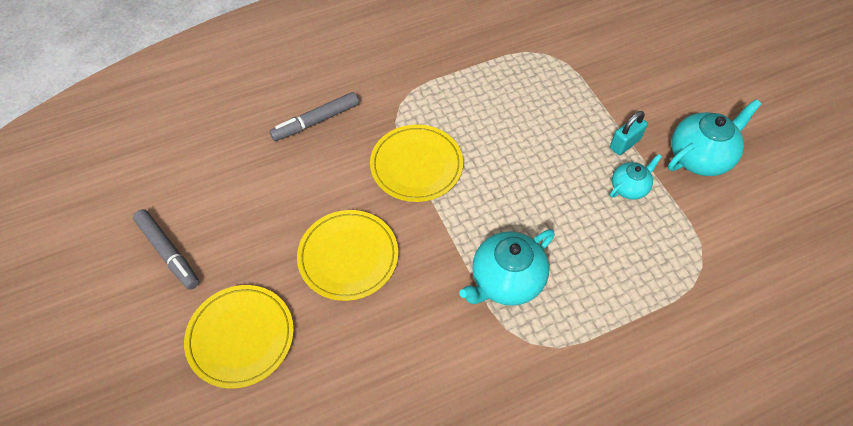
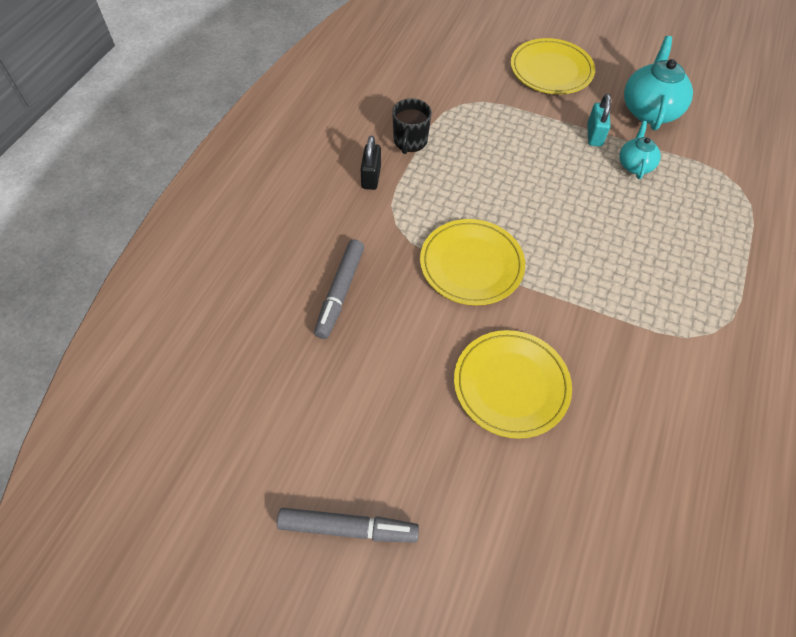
camera: 45 degrees left, 0 degrees up
(241, 337) = (510, 538): yellow plate -> yellow plate (551, 70)
(421, 63) = (371, 177): none -> black padlock
(476, 57) = (410, 142): none -> black mug
(506, 281) = (643, 301): turquoise teapot -> none

